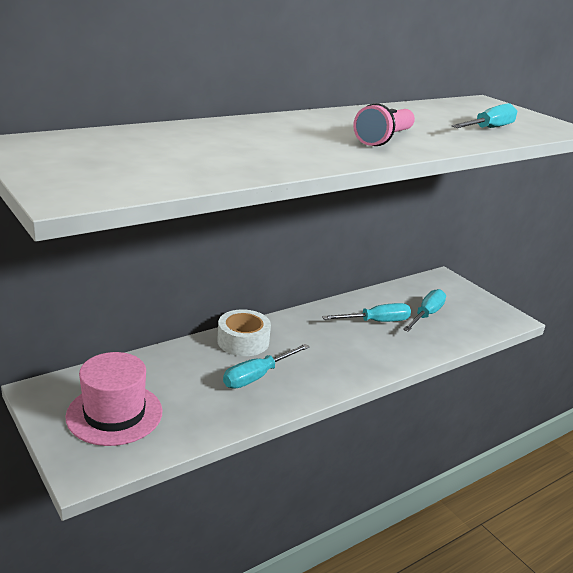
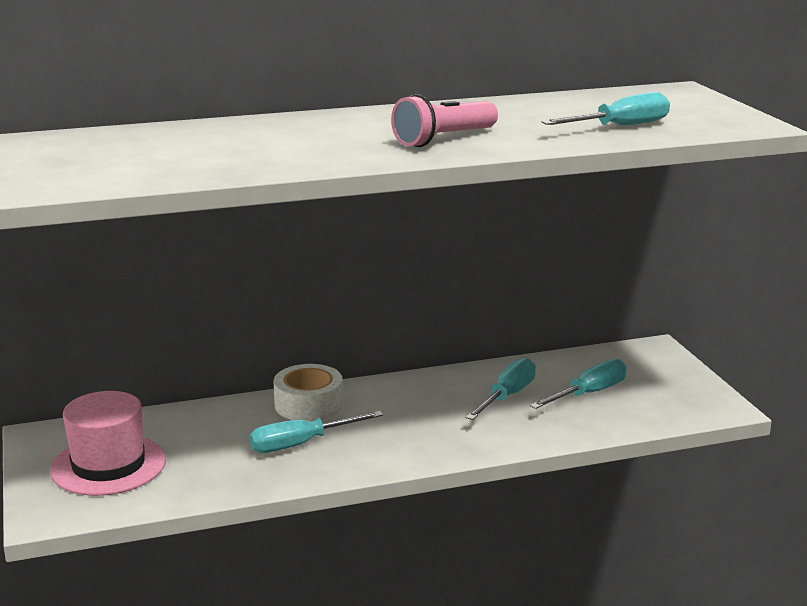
camera: 20 degrees right, 5 degrees down
(376, 322) = (507, 396): turquoise screwdriver -> turquoise screwdriver turned 60 degrees counterclockwise

